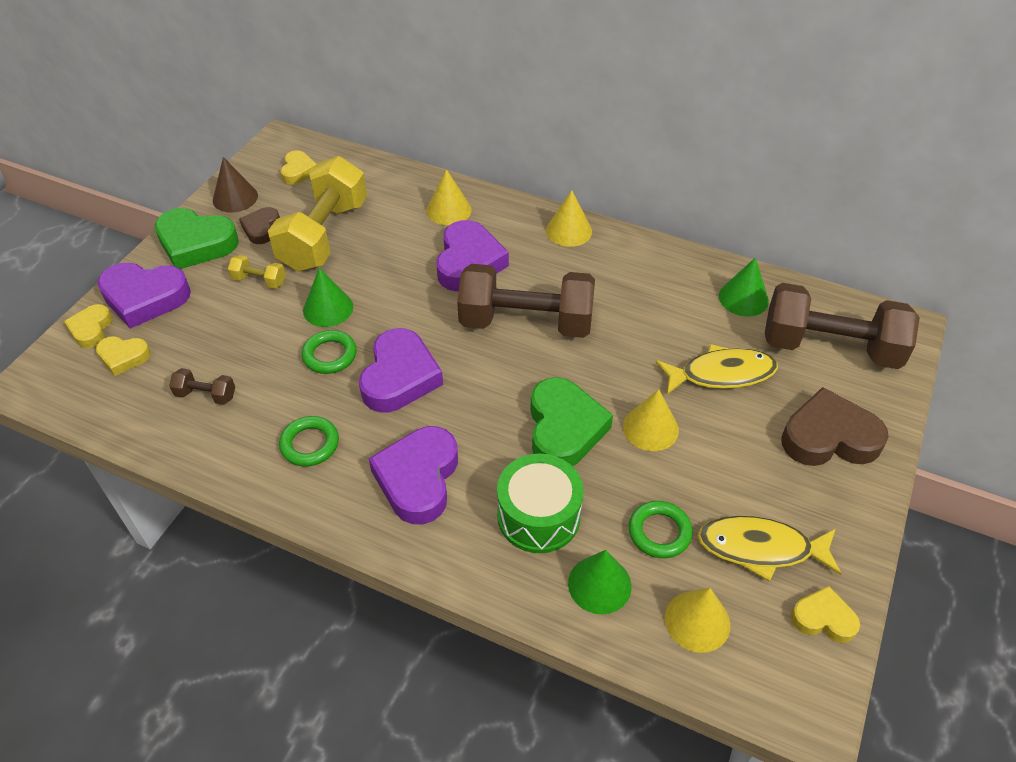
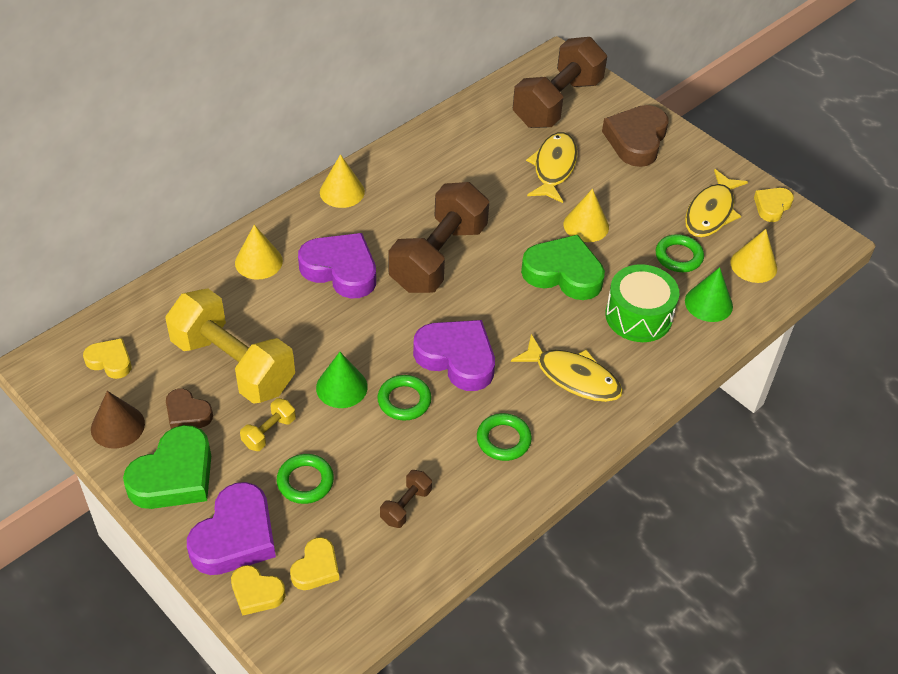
camera: 70 degrees left, 0 degrees up
(213, 320) = (305, 481): none -> green ring
(418, 479) = (573, 377): purple heart -> yellow fish
(743, 298) = (484, 124): green cone -> none

